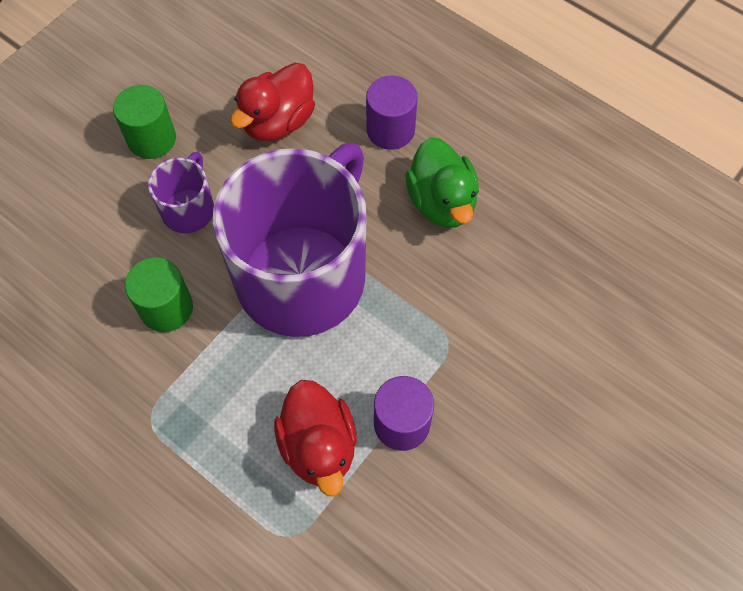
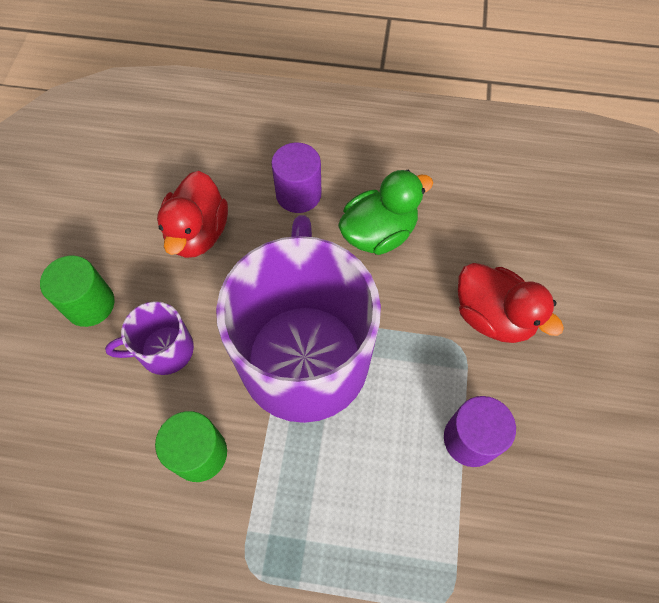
camera: 30 degrees left, 0 degrees up
(189, 209) = (164, 350): purple mug -> purple mug turned 90 degrees counterclockwise
(319, 446) = (416, 501): red duck -> red duck (492, 316)
(441, 202) = (378, 233): green duck -> green duck turned 75 degrees counterclockwise

